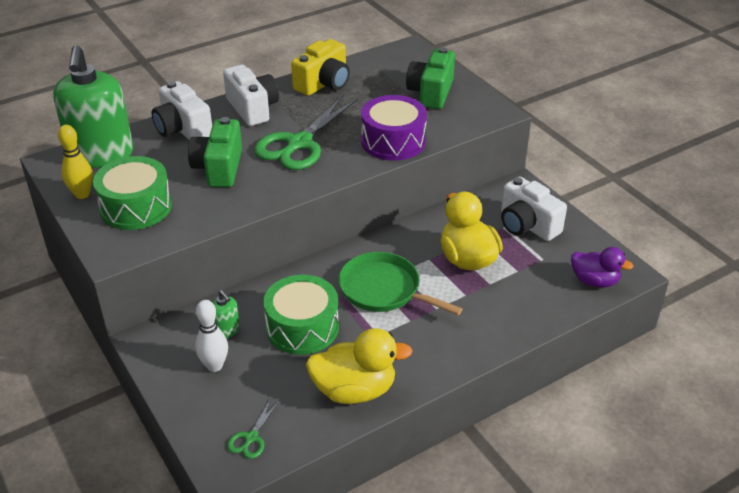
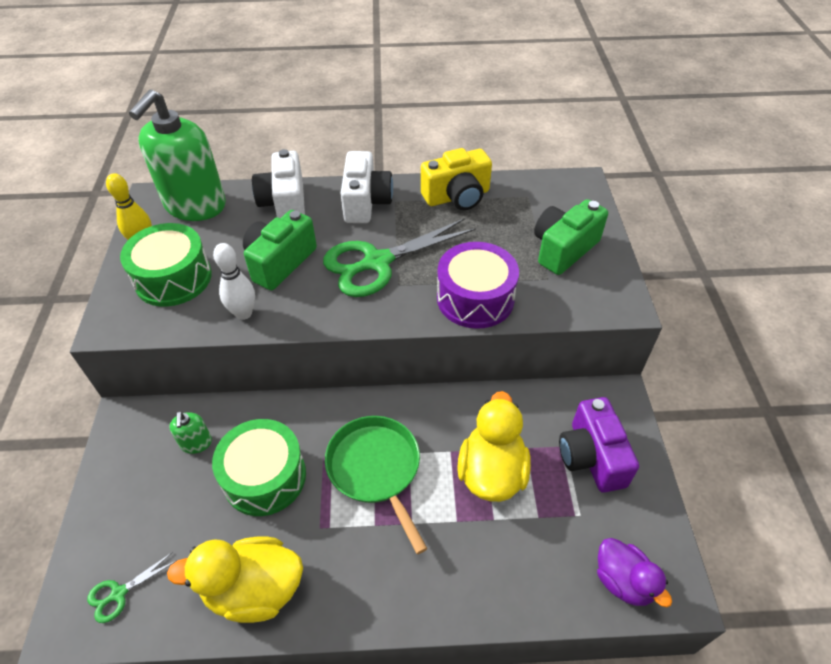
camera: 30 degrees right, 10 degrees up
(214, 366) = (155, 482): white bowling pin -> white bowling pin (243, 313)
(354, 390) = (254, 589): yellow duck -> yellow duck turned 150 degrees clockwise
(527, 225) = (591, 457): white camera -> purple camera

